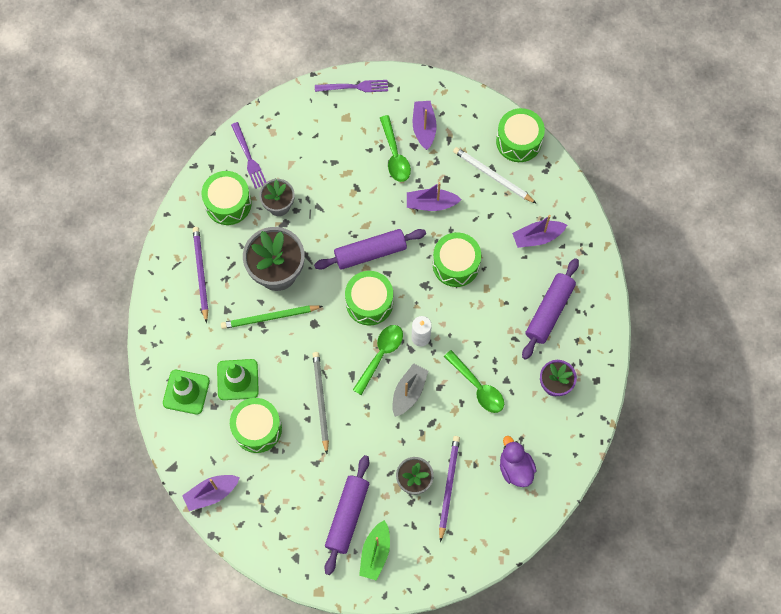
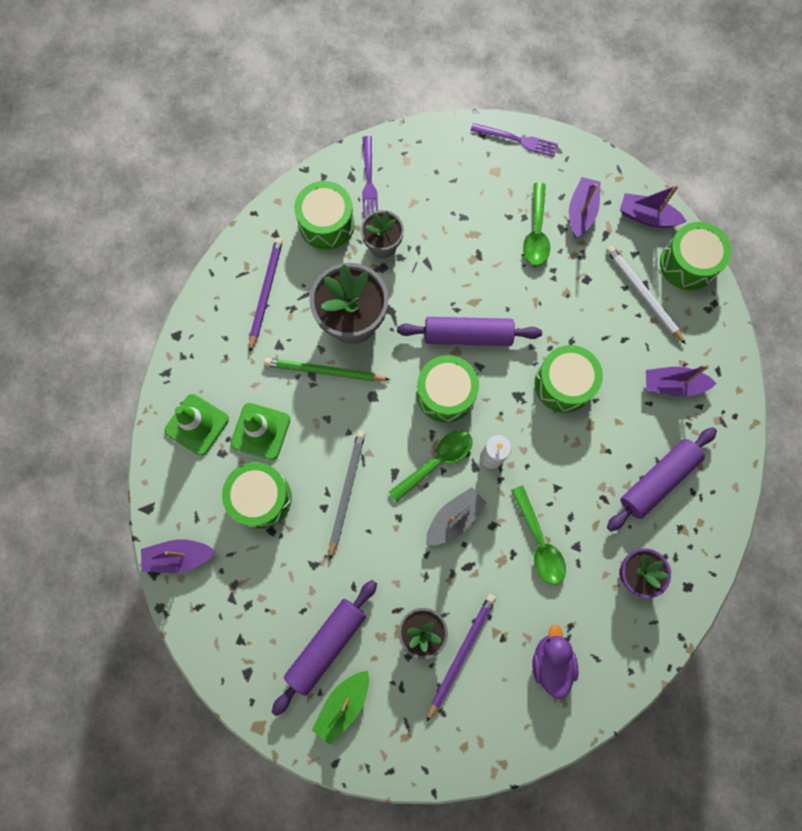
camera: 20 degrees right, 5 degrees up
(431, 204) = (559, 302): purple boat -> purple boat (647, 217)

